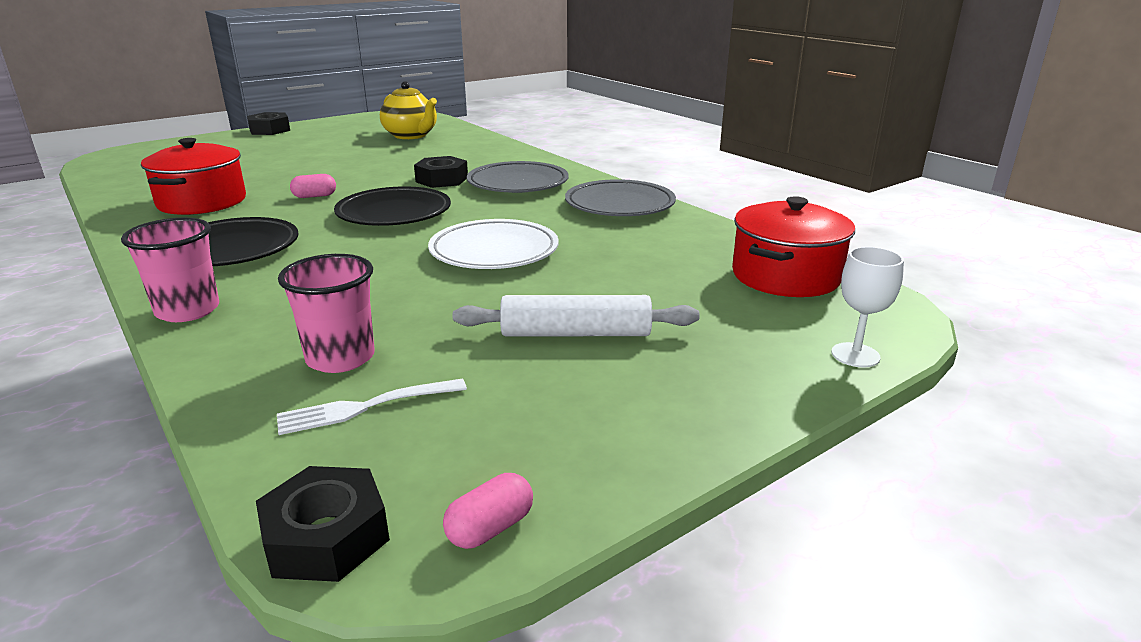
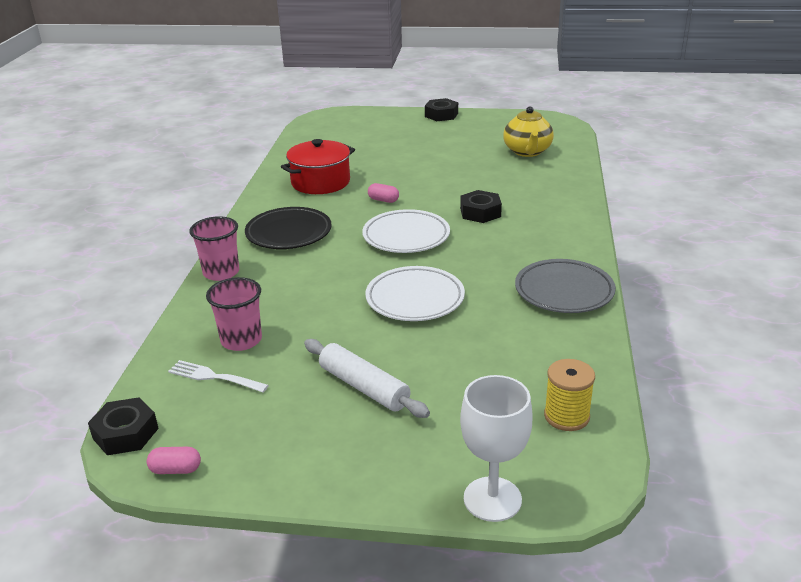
camera: 45 degrees right, 5 degrees up
(394, 213) = (406, 236): black plate -> white plate
(518, 184) = (525, 237): grey plate -> none
(785, 276) = (566, 416): red pot -> yellow spool
(855, 355) = (492, 499): white goblet -> white goblet, size x1.58

